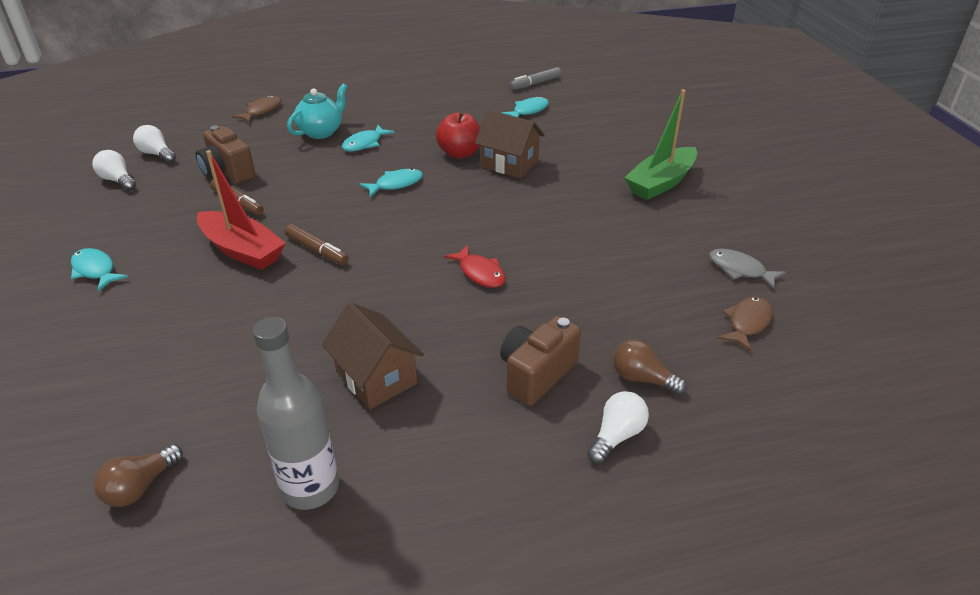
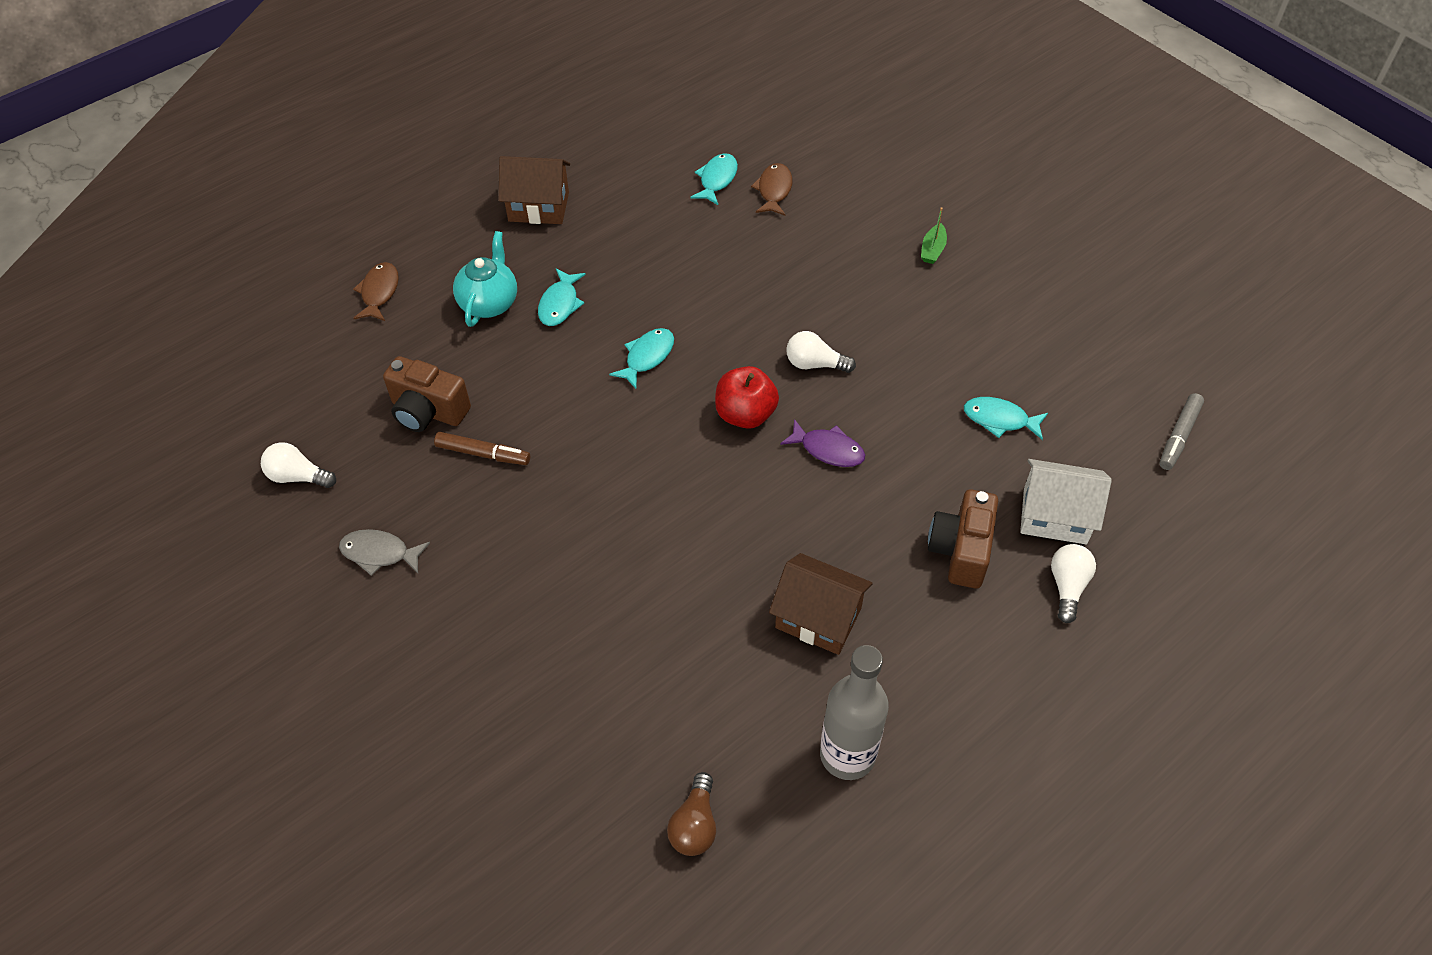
camera: 25 degrees left, 15 degrees up
(95, 270) = (404, 614): turquoise fish -> turquoise fish (1000, 419)
(157, 154) = (307, 415): white light bulb -> white light bulb (814, 364)
(242, 250) = (550, 520): red boat -> none
(317, 250) = (634, 487): brown marker -> none
(460, 153) = (685, 280): red apple -> red apple (745, 414)
(480, 273) = (828, 450): red fish -> purple fish
(509, 164) = (753, 277): brown house -> brown house (538, 207)
(535, 83) = (693, 126): grey marker -> grey marker (1178, 436)
(642, 379) = (1055, 516): brown light bulb -> white house
(661, 183) = (933, 250): green boat -> green boat, size x0.45
(740, 270) = (1071, 347): grey fish -> grey fish (379, 553)
(747, 323) = (1110, 412): brown fish -> brown fish (774, 190)

